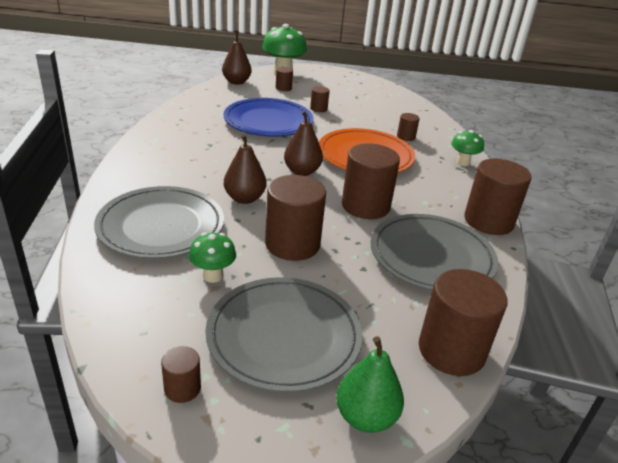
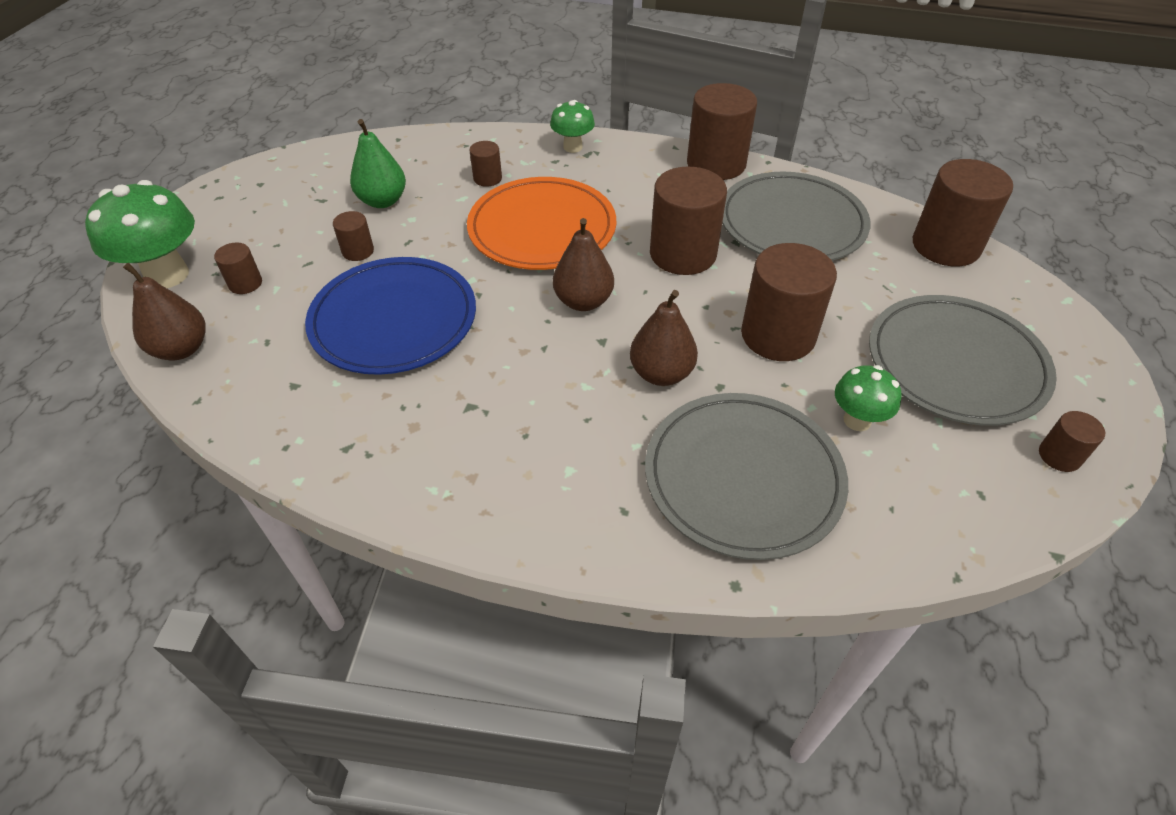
camera: 75 degrees left, 15 degrees up
(365, 417) = (1050, 320): green pear -> green pear (382, 201)

